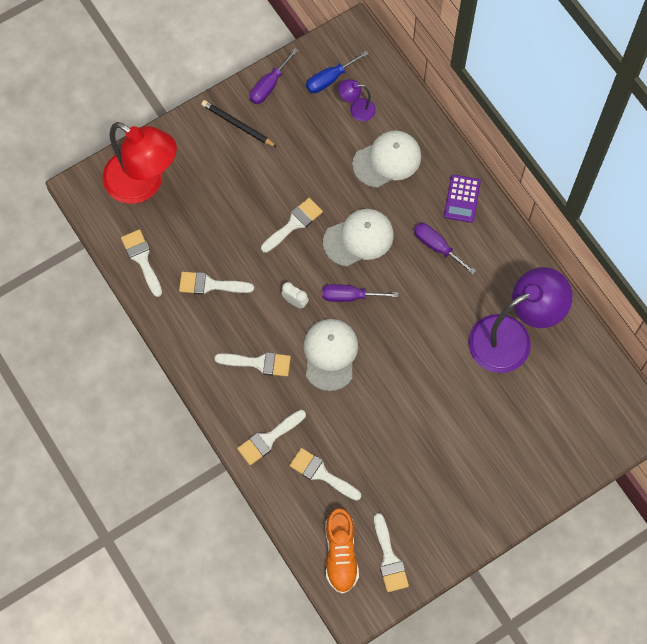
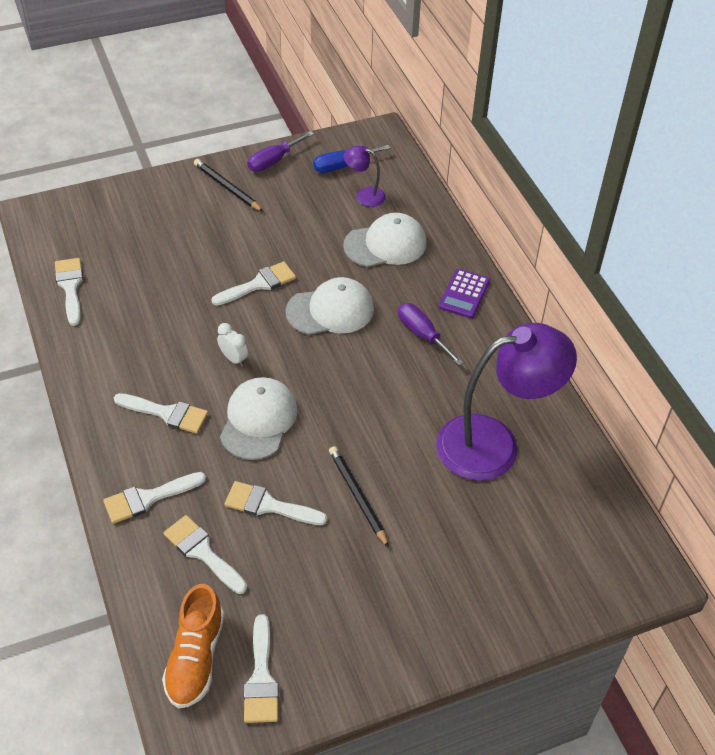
camera: 10 degrees right, 20 degrees down
(143, 184) = (102, 221): red lamp -> none
(210, 285) = (139, 325): white brush -> white brush (268, 505)
(350, 296) = (302, 365): purple screwdriver -> none
(421, 404) = (358, 496): none -> black pencil

